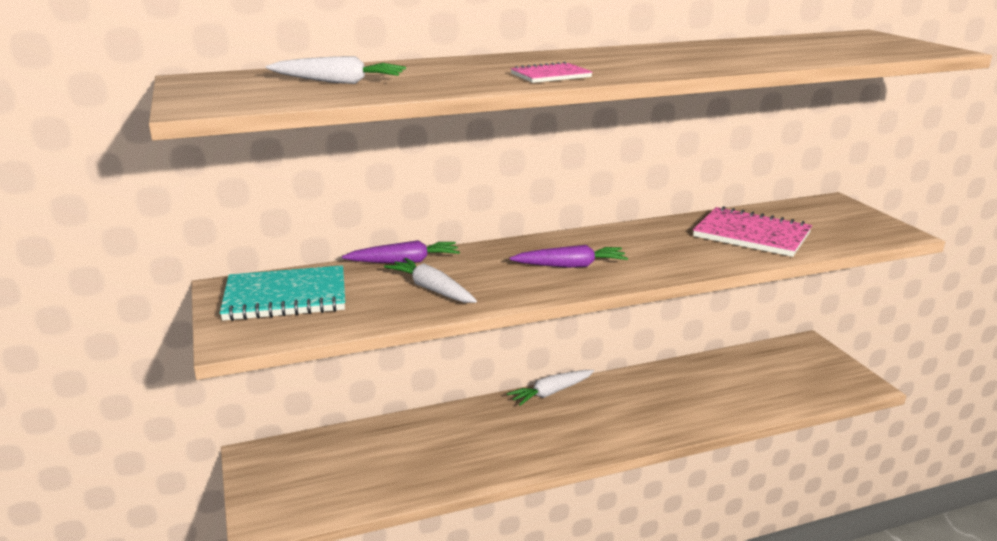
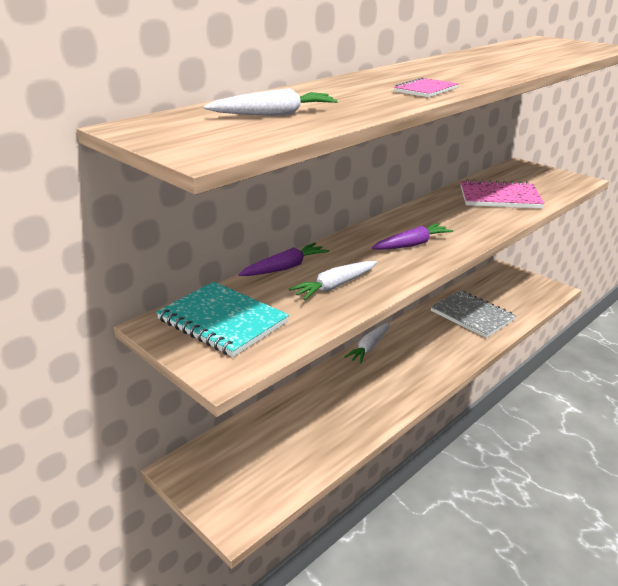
camera: 25 degrees left, 5 degrees up
(286, 297) = (222, 321): turquoise notebook -> turquoise notebook turned 75 degrees clockwise
(432, 289) = (335, 286): white carrot -> white carrot turned 60 degrees counterclockwise
(713, 389) = (472, 315): none -> grey notebook

